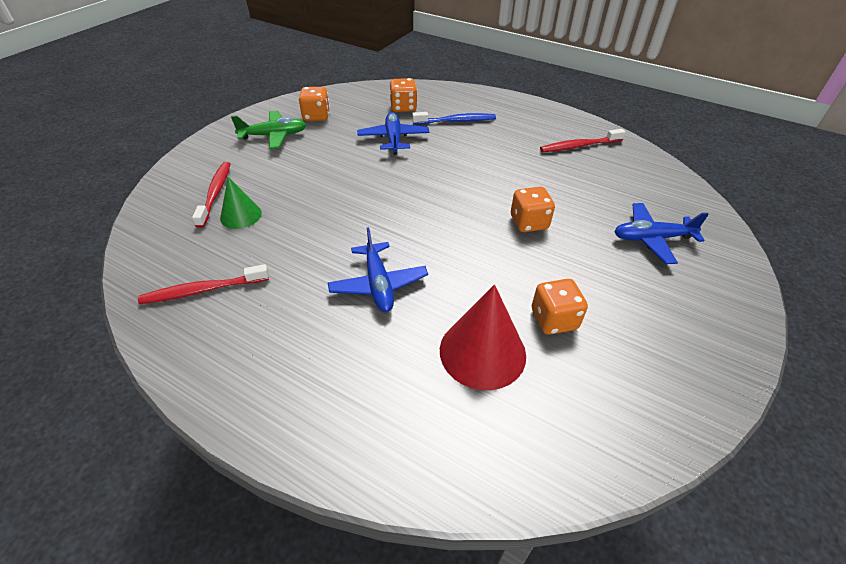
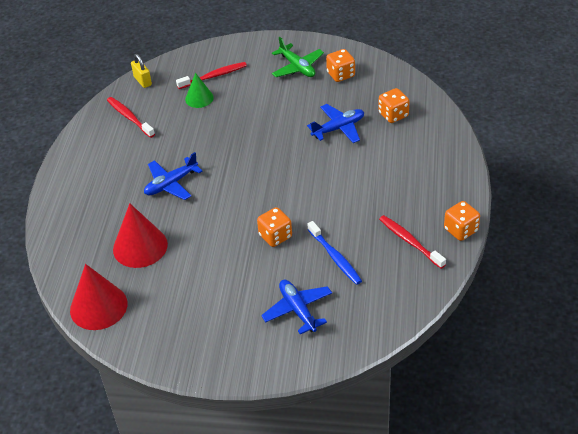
camera: 70 degrees right, 0 degrees up
(143, 256) = (142, 81): none -> yellow padlock
(456, 121) = (395, 153): blue toothbrush -> blue toothbrush (335, 257)
(554, 319) = (182, 272): orange dice -> orange dice (461, 230)
(591, 442) = (98, 306): none -> red cone

